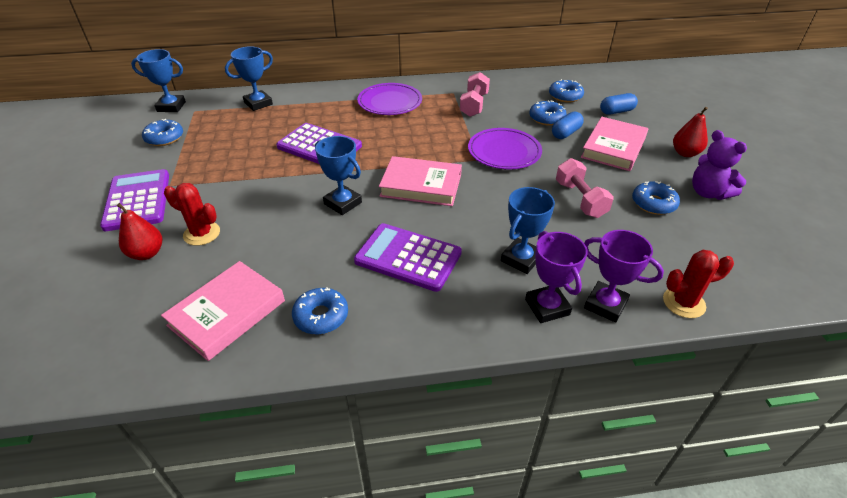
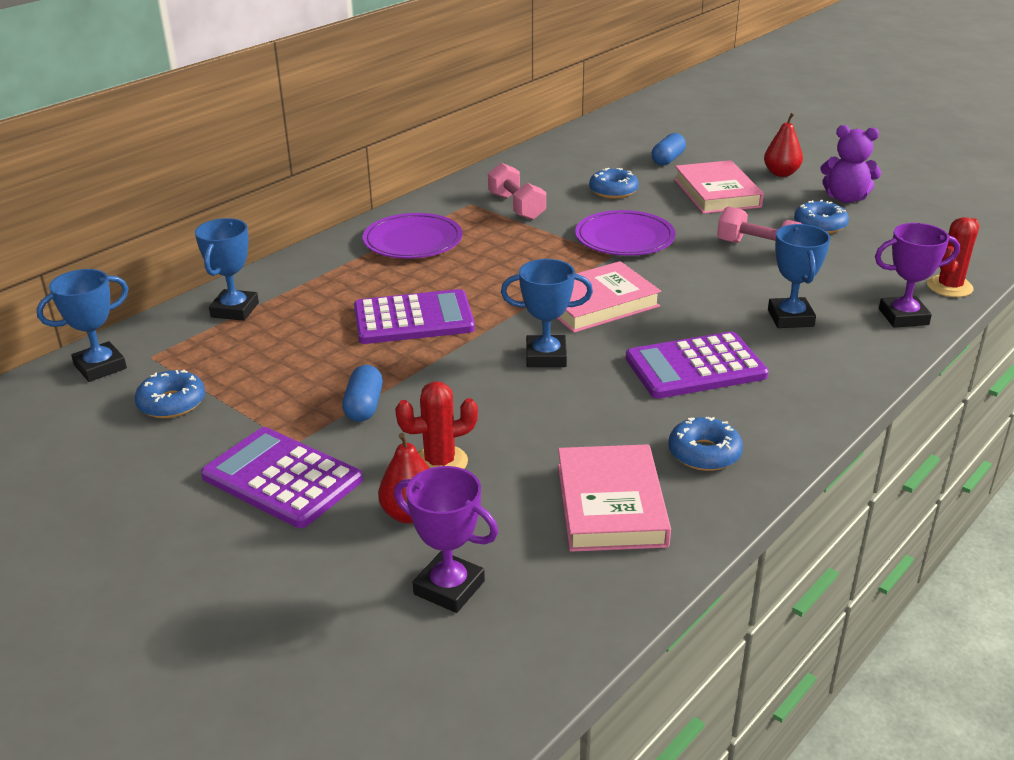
camera: 40 degrees left, 10 degrees down
(547, 307) = (867, 341): purple trophy -> purple trophy (449, 588)
(565, 96) = (596, 163): blue donut -> none
(566, 133) = (654, 197): blue capsule -> blue capsule (364, 406)

